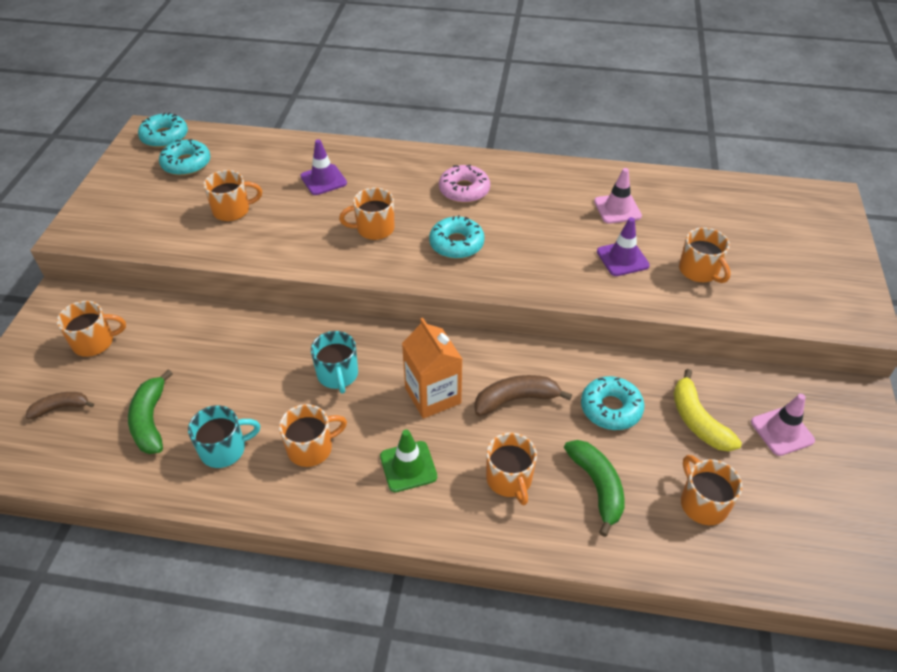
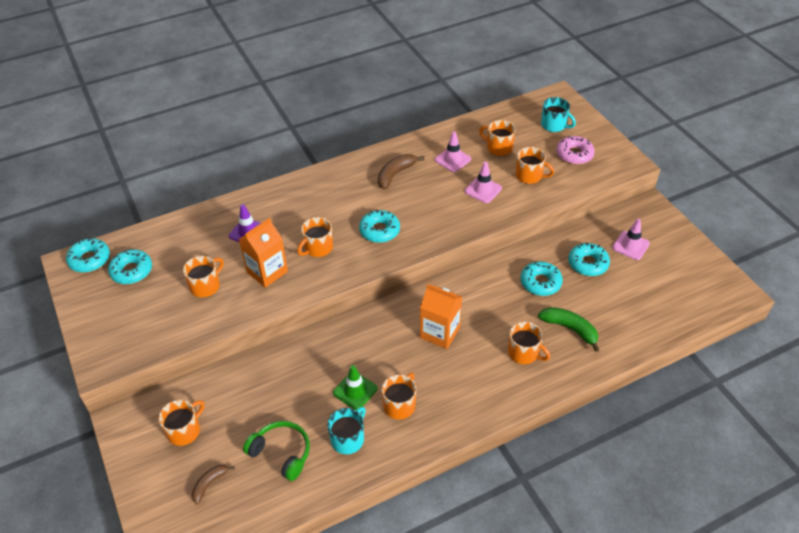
camera: 35 degrees left, 0 degrees up
(150, 421) = (281, 453): green banana -> green headphones
(301, 227) = (267, 272): none -> orange carton
(338, 375) = (372, 354): turquoise mug -> turquoise mug (554, 125)
(408, 466) = (464, 380): green traffic cone -> green traffic cone (355, 391)
(464, 190) = (350, 193): pink donut -> pink donut (574, 154)
(516, 399) = (487, 307): brown banana -> brown banana (395, 174)
(622, 258) = (483, 190): purple traffic cone -> pink traffic cone
(697, 420) = (588, 263): yellow banana -> turquoise donut
(702, 503) = (625, 306): orange mug -> orange mug (498, 148)

